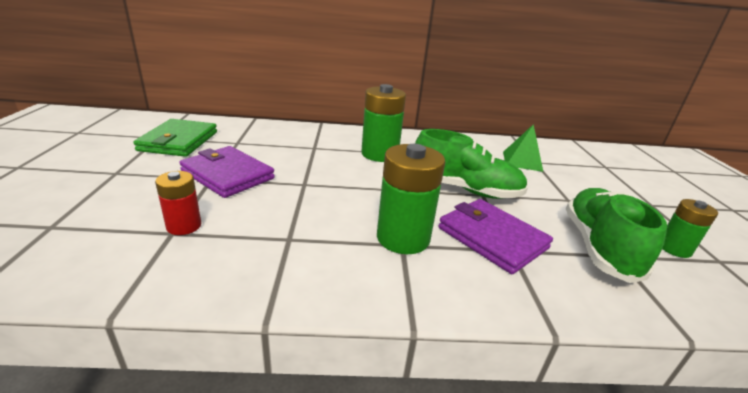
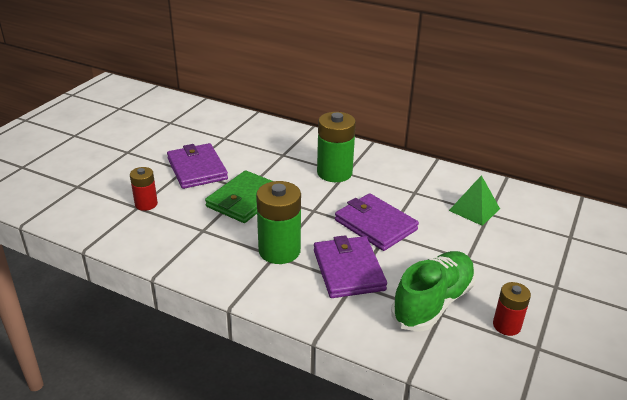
camera: 30 degrees right, 5 degrees up
(179, 141) = (182, 129): green wallet -> green wallet (245, 200)
(465, 189) = (375, 225): green shoe -> purple wallet
(674, 249) = (506, 325): green battery -> red battery

